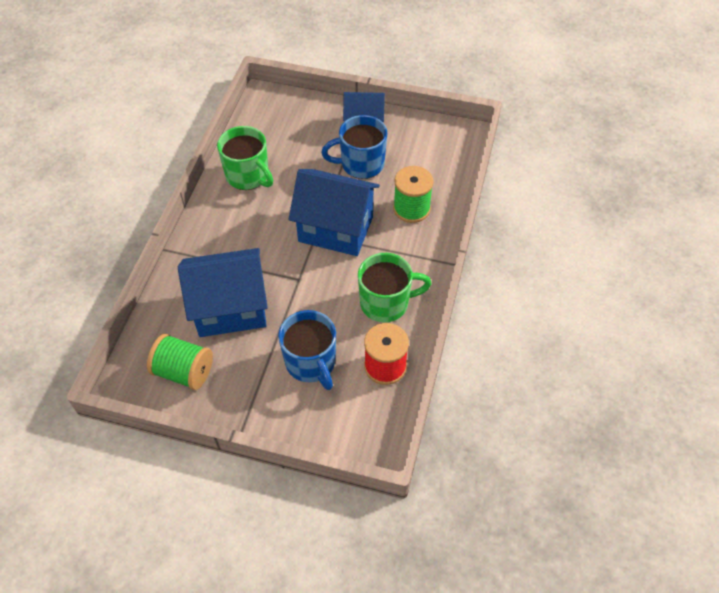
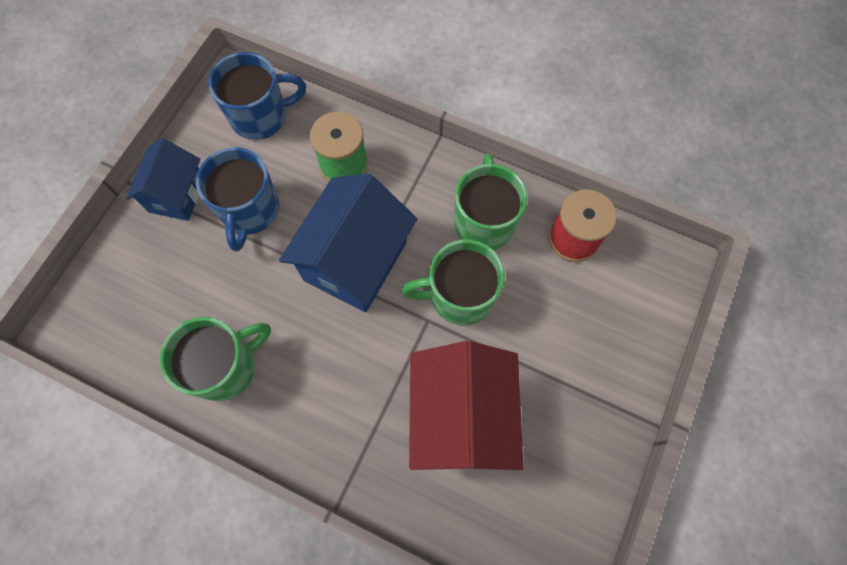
camera: 80 degrees left, 15 degrees up
(184, 371) = (553, 490): green spool -> none
(230, 308) = (461, 417): blue house -> red house
(311, 363) = (559, 322): blue mug -> blue mug (261, 116)
(320, 295) = (459, 296): none -> green mug

